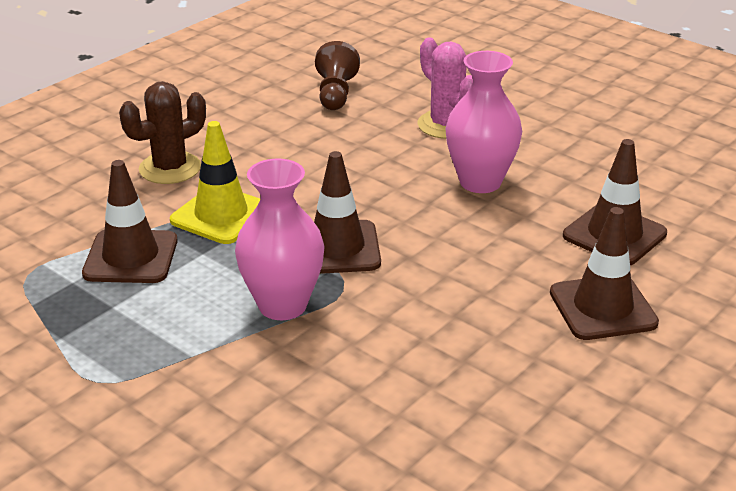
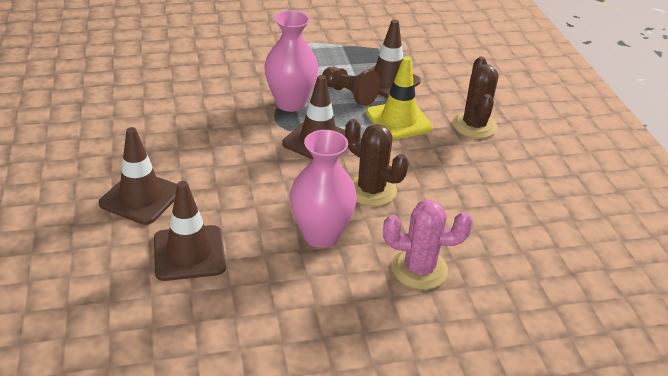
camera: 125 degrees right, 5 degrees up
(335, 94) = (527, 240): brown pawn -> brown pawn (349, 94)
(376, 183) = (371, 190): none -> brown cactus

